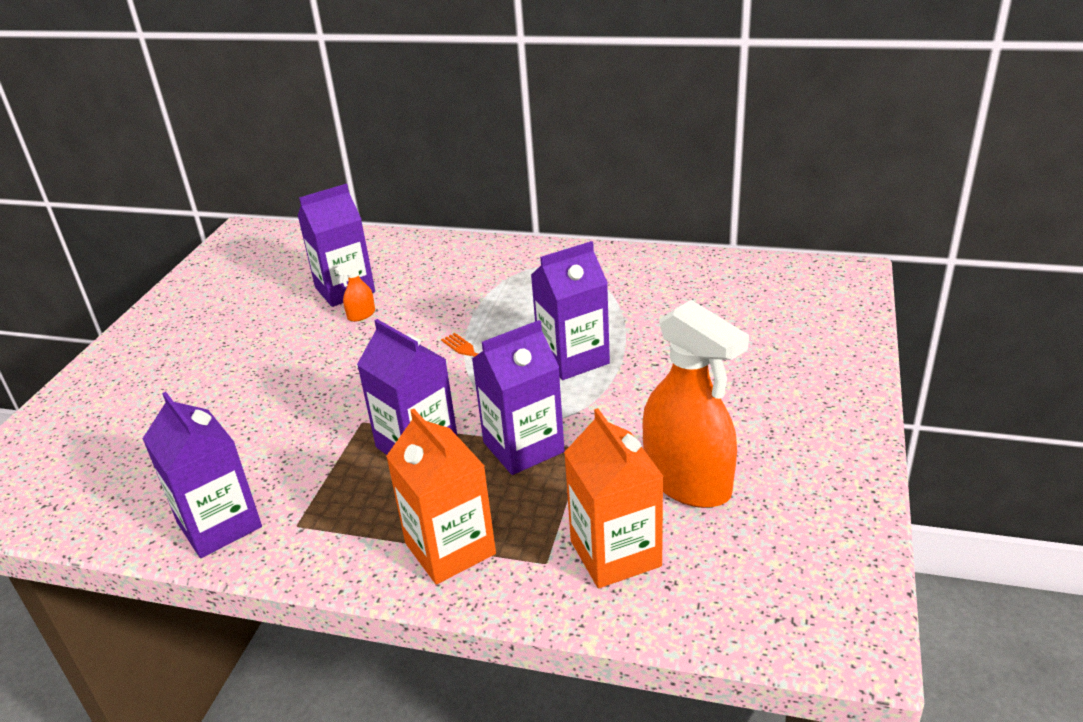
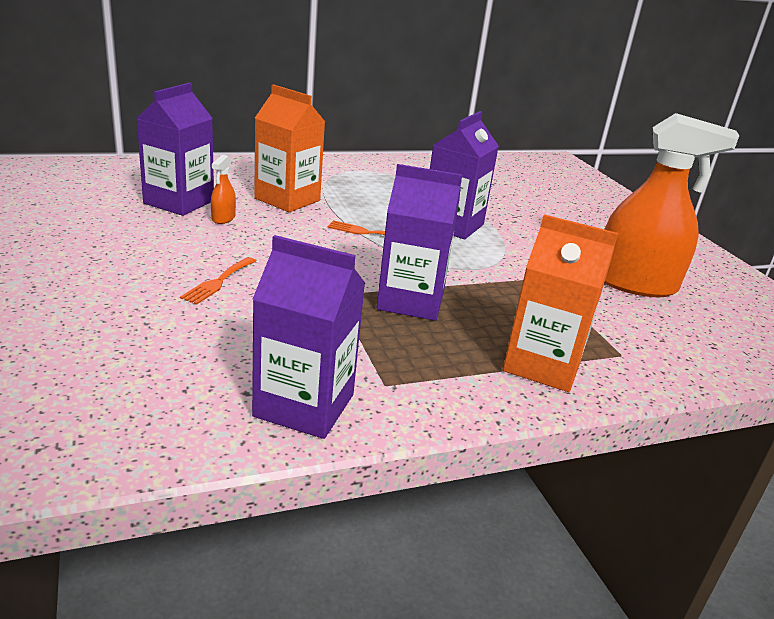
camera: 40 degrees left, 5 degrees down
(284, 388) = (218, 282): none -> orange fork
(523, 447) = (498, 286): purple carton -> none
(615, 553) = (656, 336): orange carton -> orange carton (287, 199)

